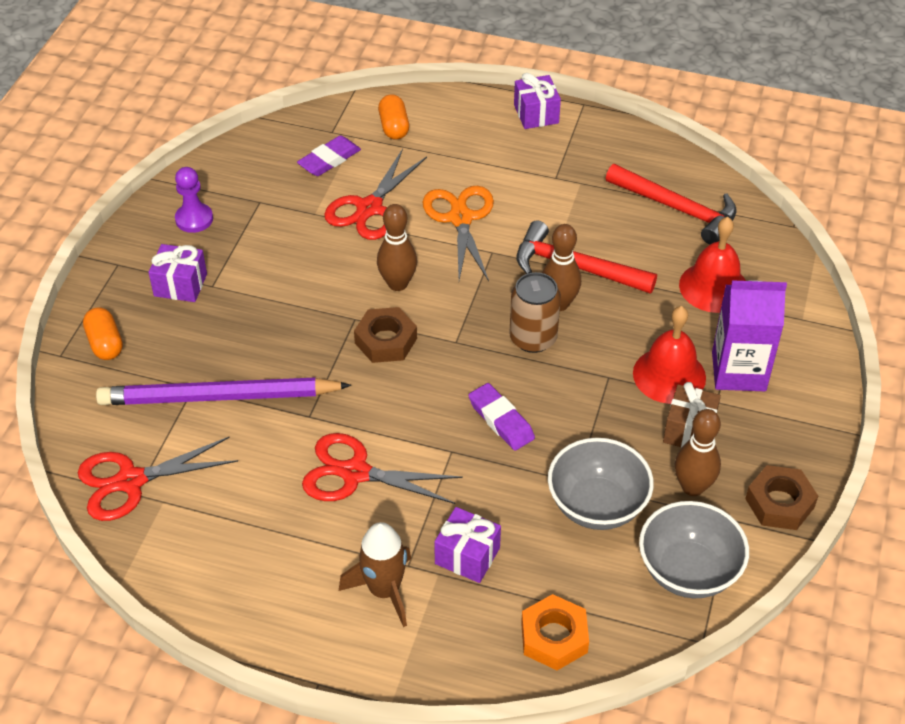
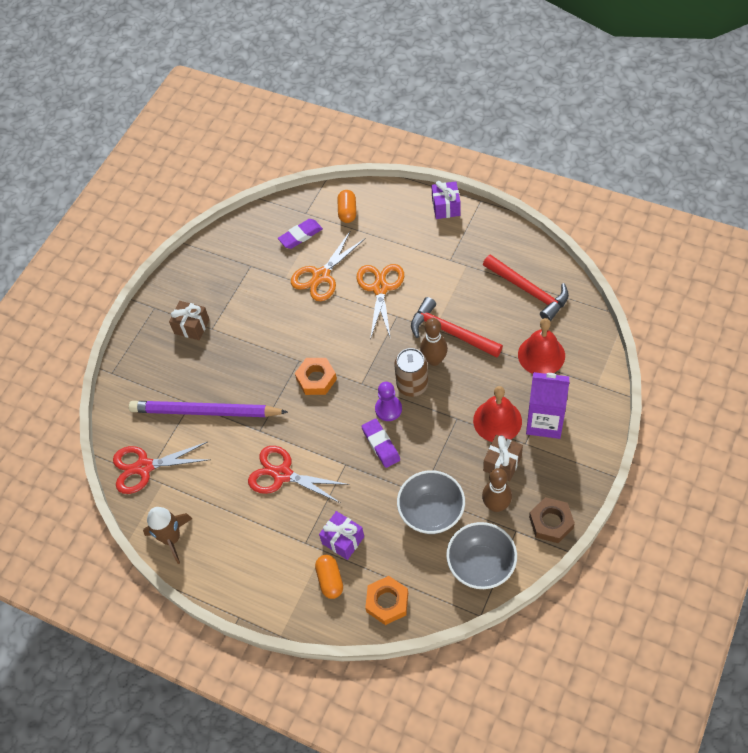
camera: 15 degrees right, 10 degrees up
(105, 343) = (140, 366): orange capsule -> orange capsule (330, 580)
(180, 285) = (192, 326): purple gift -> brown gift
(194, 219) = (206, 276): purple pawn -> purple pawn (388, 409)
(369, 208) = (321, 276): red scissors -> orange scissors
(384, 590) = (288, 559): brown rocket -> brown rocket (172, 538)
(386, 341) = (316, 379): brown nut -> orange nut
(397, 284) = (331, 336): brown bowling pin -> none

